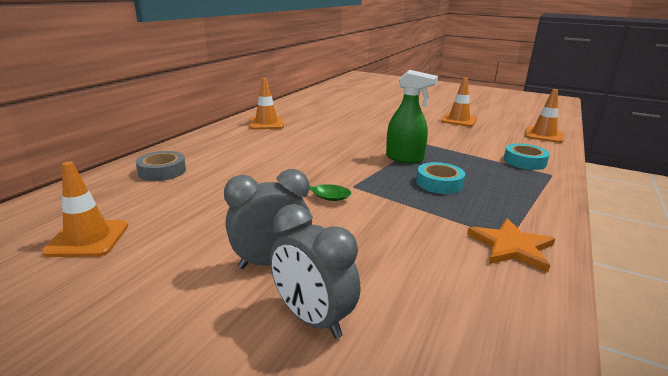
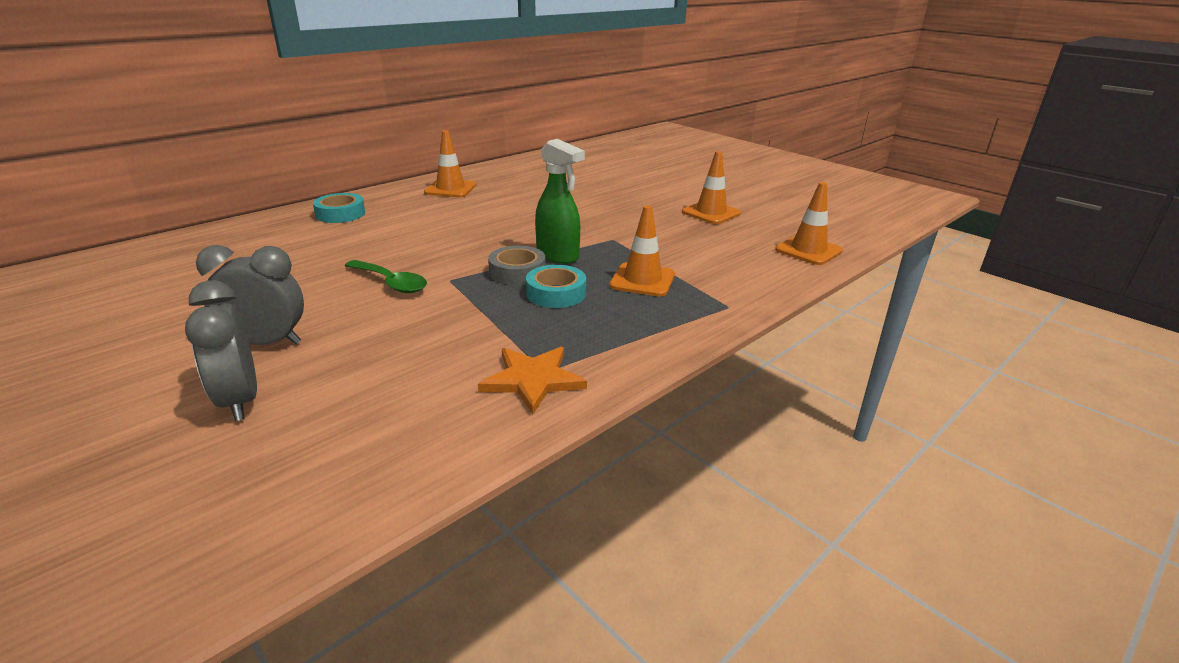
camera: 20 degrees right, 5 degrees up
(88, 239) = (141, 290): orange traffic cone -> orange traffic cone (642, 280)
(162, 171) = (276, 232): grey tape -> grey tape (517, 272)
(524, 161) = (716, 283): turquoise tape -> turquoise tape (340, 214)

